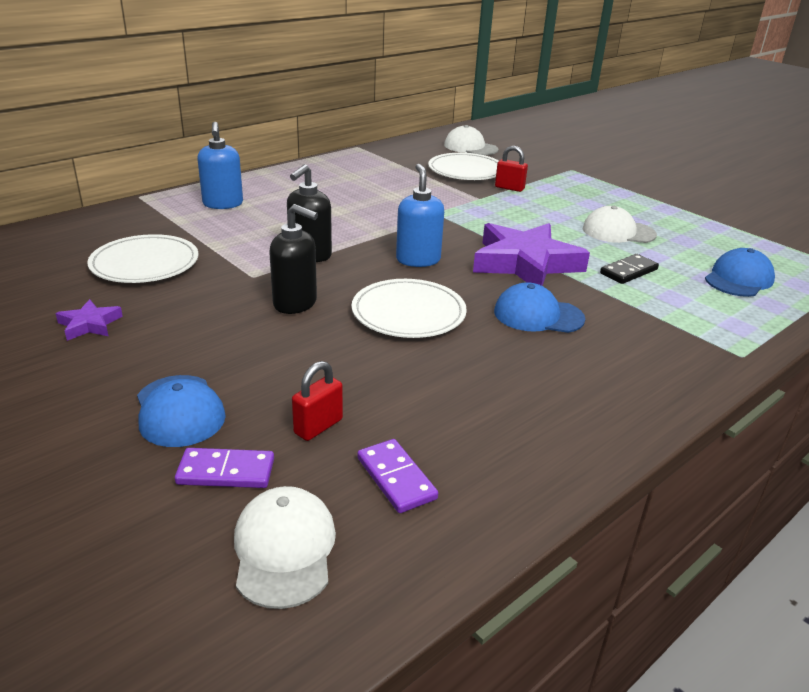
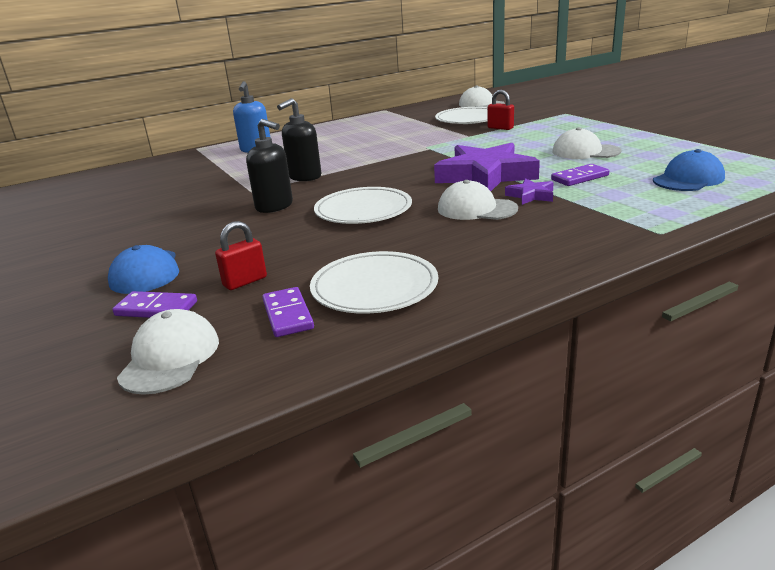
camera: 15 degrees right, 5 degrees down
(89, 324) = (113, 222): purple star -> purple star (531, 195)
(145, 263) = (176, 186): white plate -> white plate (374, 287)
(418, 260) = (392, 176): blue soap dispenser -> none
(538, 315) = (476, 209): blue cap -> white cap
(628, 271) = (579, 177): black domino -> purple domino

